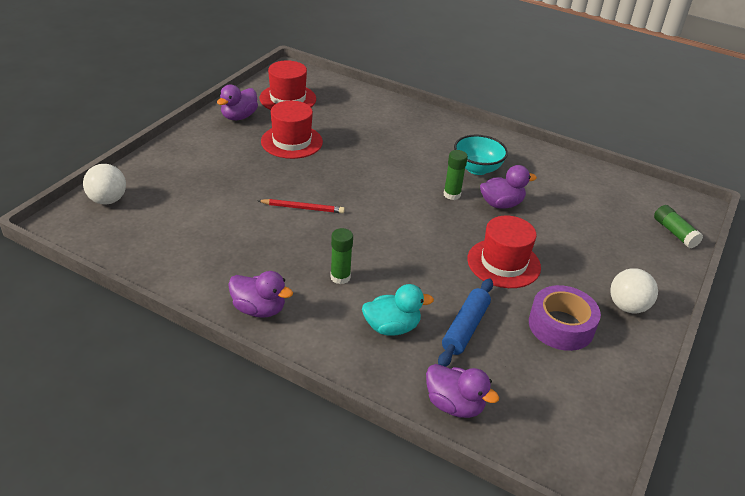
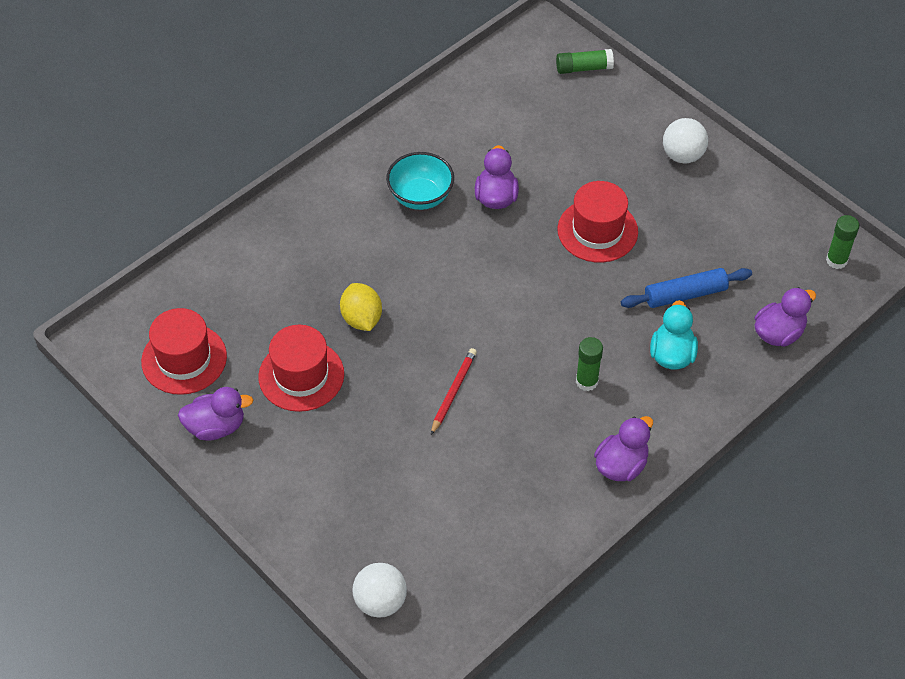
camera: 70 degrees left, 15 degrees up
(239, 117) = (216, 427): purple duck -> purple duck turned 60 degrees counterclockwise
(351, 159) = (361, 319): none -> yellow lemon
(452, 194) = (466, 238): green glue stick -> green glue stick (836, 260)
(465, 328) = (685, 294): blue rolling pin -> blue rolling pin turned 60 degrees counterclockwise
(561, 326) = (697, 217): purple tape -> none

